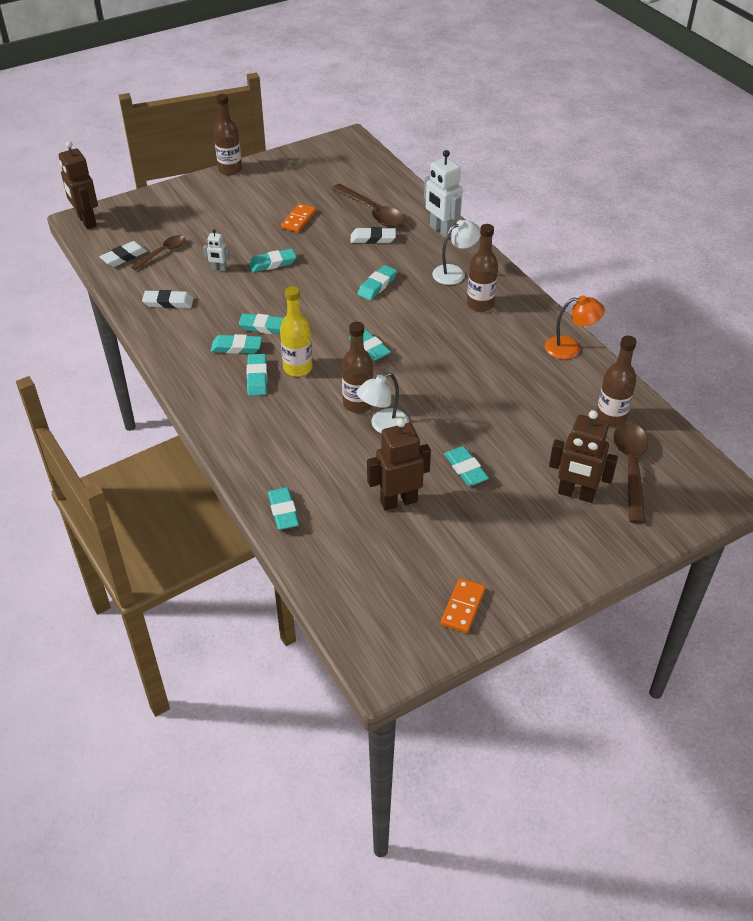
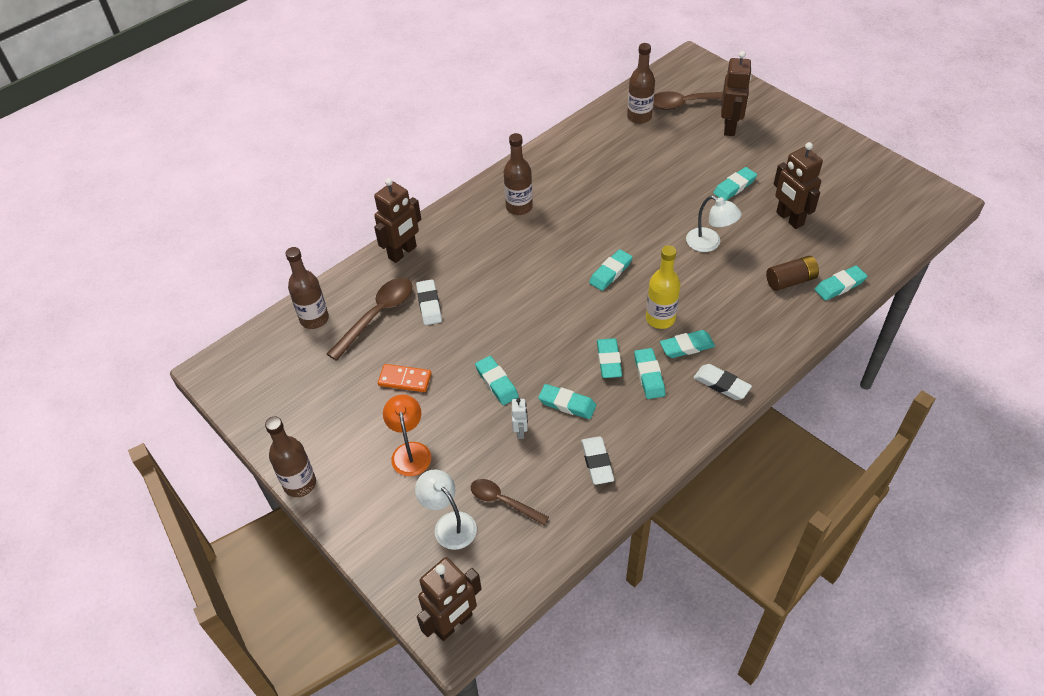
camera: 100 degrees left, 5 degrees up
(124, 257) = (523, 543): white eraser -> white eraser (721, 384)
(306, 474) = (790, 280): none -> brown battery
(358, 404) = (690, 265): brown bottle -> brown bottle (314, 319)
(377, 285) = (511, 285): turquoise eraser -> turquoise eraser (567, 404)
(441, 230) = (402, 252): white robot -> brown robot
(454, 272) = (474, 231): white lamp -> white lamp (449, 524)
(463, 607) = (868, 169): orange domino -> none
(570, 348) = (562, 145): orange lamp -> orange lamp (410, 451)

